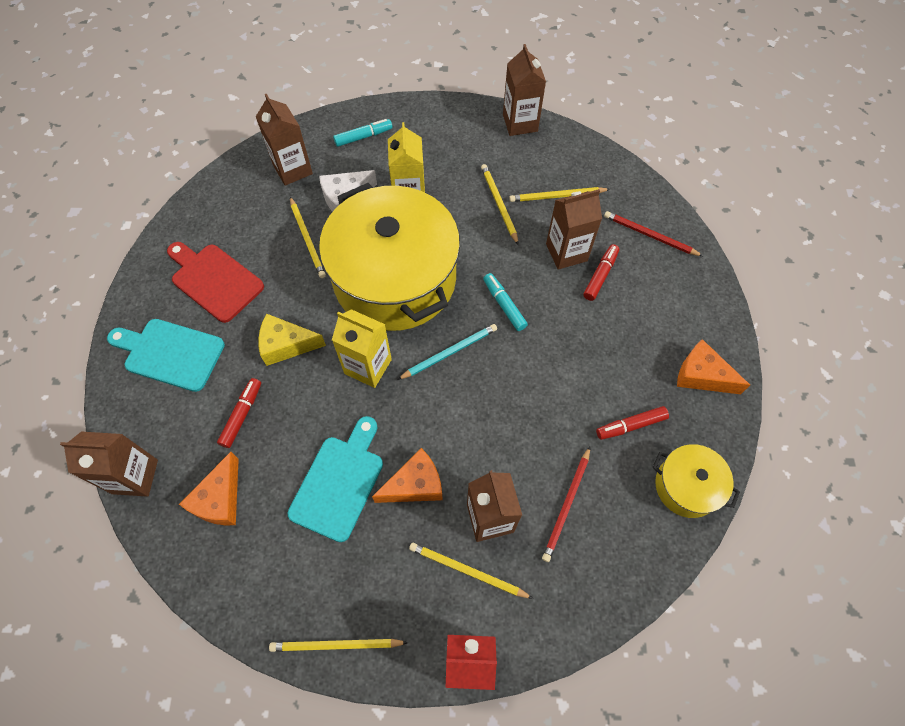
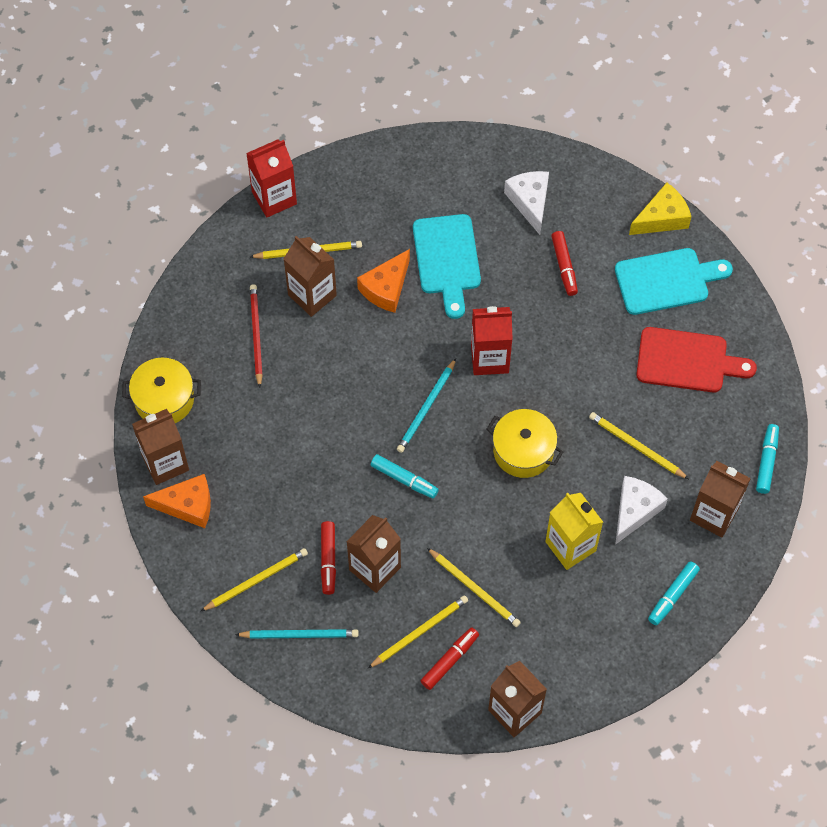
camera: 150 degrees right, 0 degrees up
(135, 476) = (608, 183): brown carton -> brown carton (165, 463)
(220, 499) = (530, 202): orange cheese -> white cheese
(225, 183) = (766, 461): none -> turquoise marker
(286, 345) = (574, 339): yellow cheese -> yellow cheese (662, 218)
(336, 645) = (374, 161): yellow pencil -> yellow pencil (256, 580)
(368, 366) = (489, 358): yellow carton -> red carton
(395, 279) = (523, 451): yellow pot -> yellow pot, size x0.45
(631, 425) = (232, 426): red marker -> red marker (449, 660)
(649, 235) = (299, 635): red pencil -> turquoise pencil

